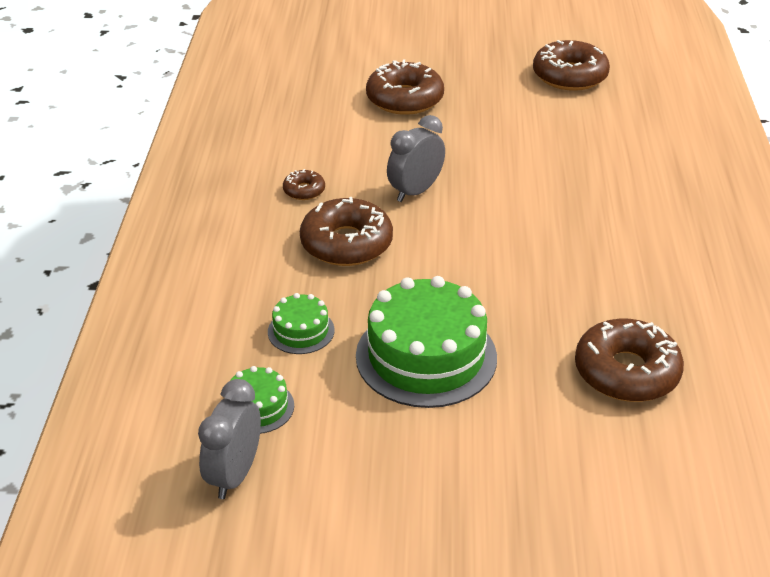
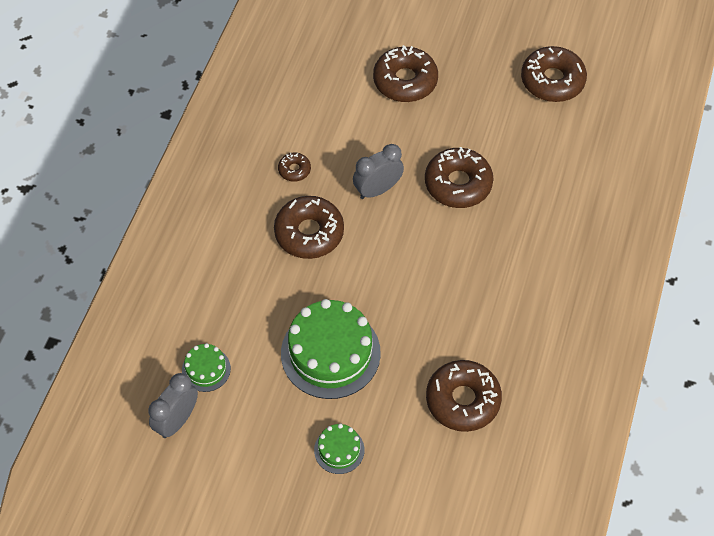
camera: 15 degrees right, 20 degrees up
(301, 331) = (252, 309): green cake -> green cake (339, 450)
(509, 171) = (458, 184): none -> brown donut

